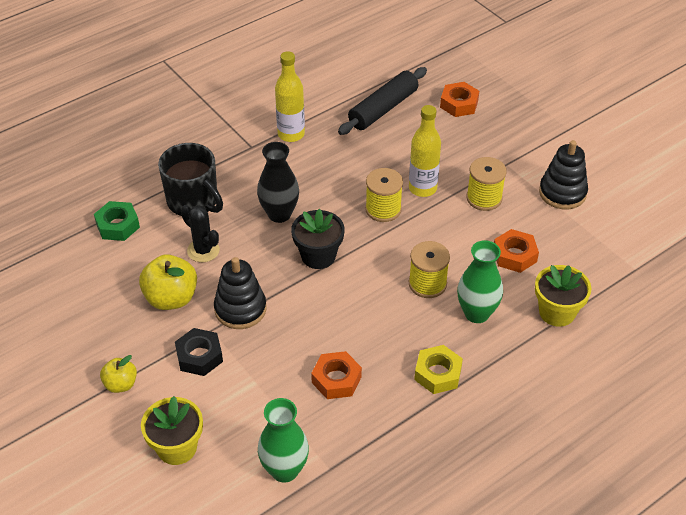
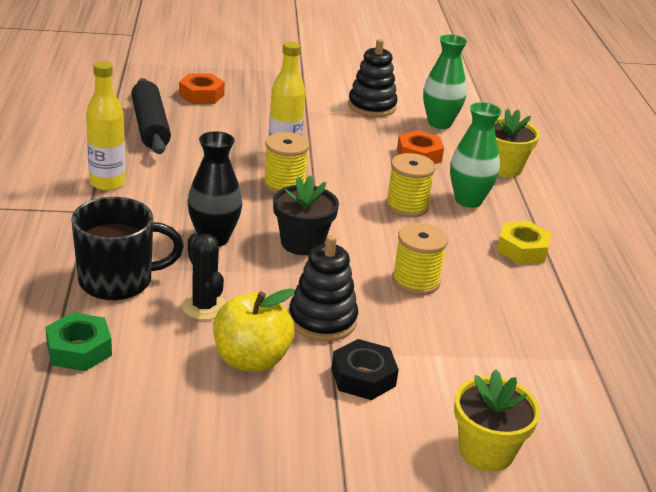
camera: 60 degrees left, 15 degrees down
(121, 384) = (348, 456): yellow apple -> none
(203, 250) = (204, 306): black cactus -> black cactus turned 75 degrees clockwise
(284, 470) = (575, 387): green vase -> green vase (439, 123)
(336, 379) = (480, 305): orange nut -> none
(484, 198) = (334, 137): yellow spool -> yellow spool (415, 281)

